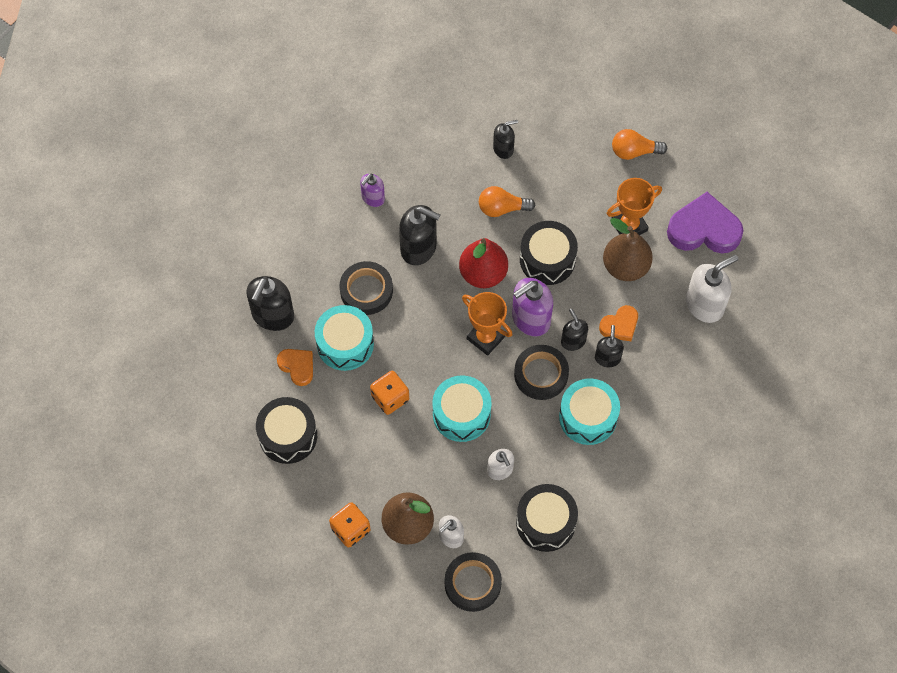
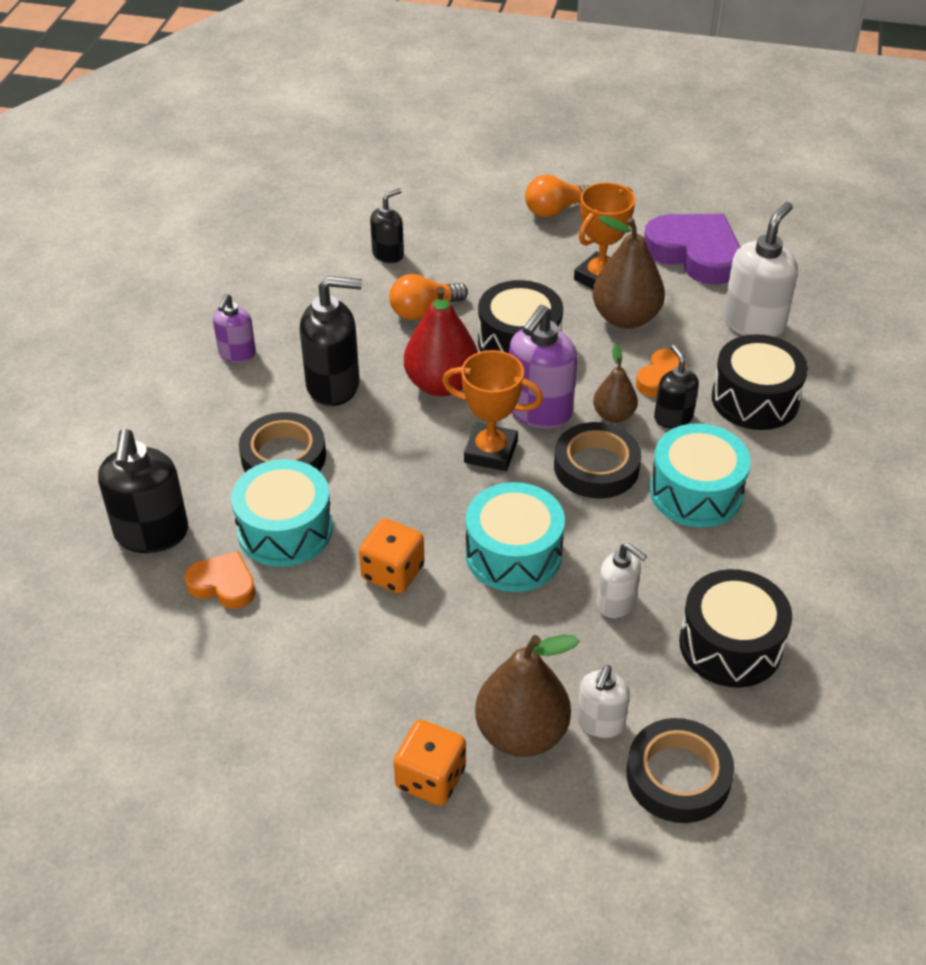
camera: 25 degrees left, 20 degrees down
(288, 436) = (253, 683): black drum -> black drum (755, 399)
(573, 341) = (614, 415): black soap dispenser -> brown pear
(704, 229) = (694, 253): purple heart -> purple heart turned 60 degrees clockwise

